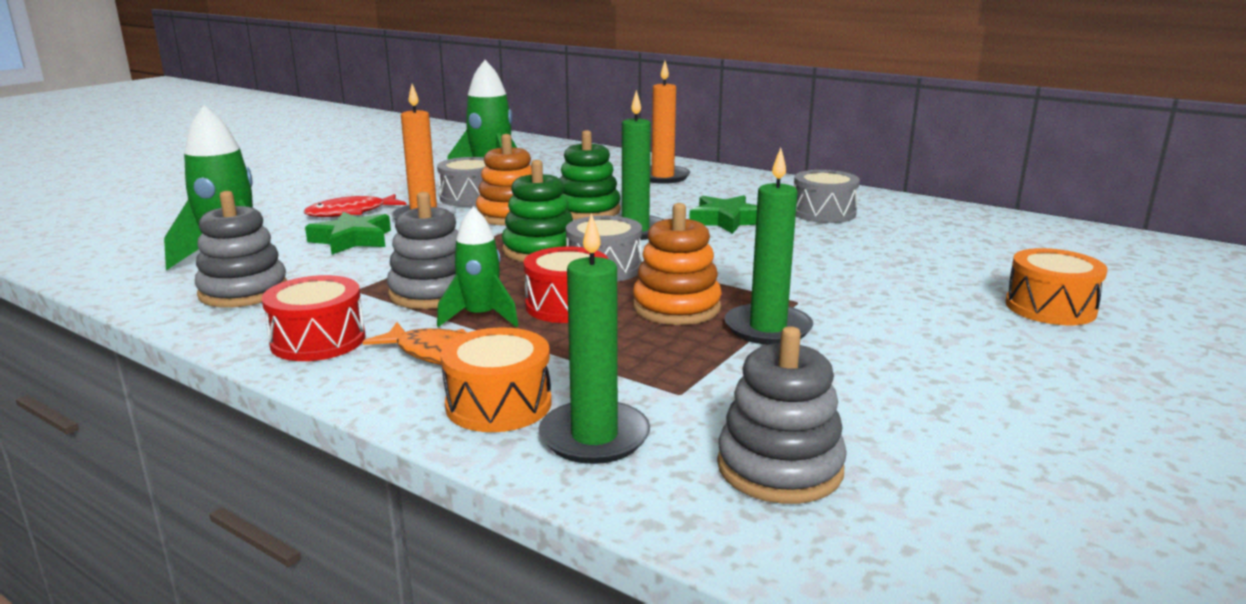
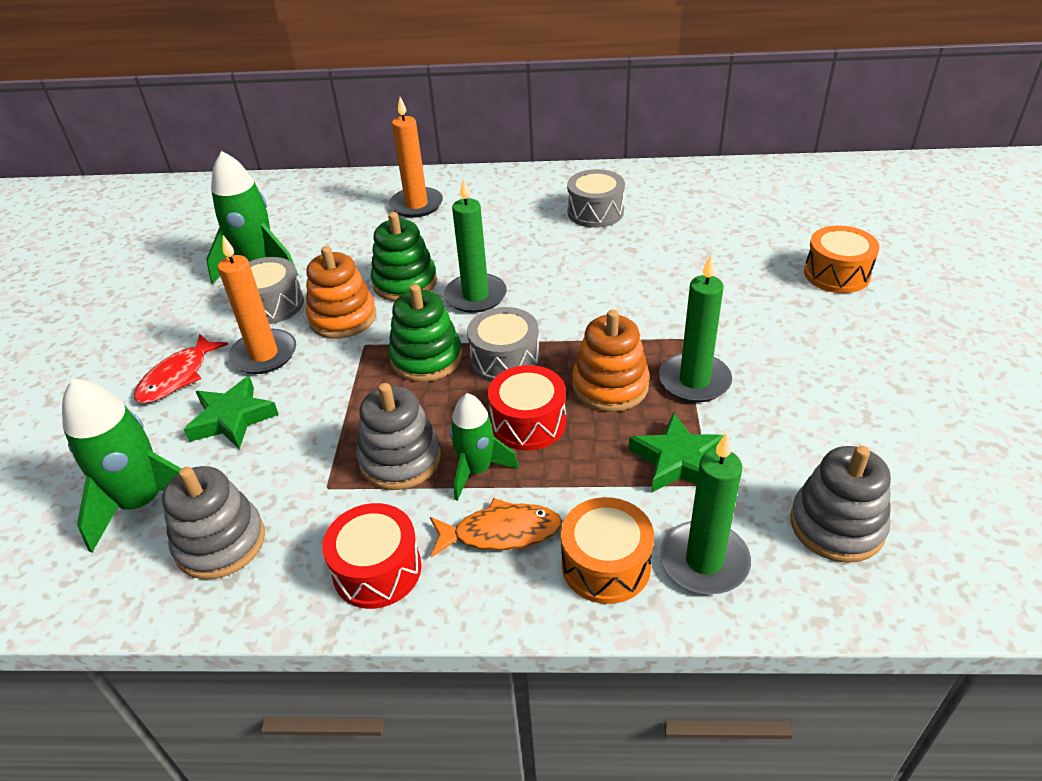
camera: 30 degrees left, 20 degrees up
(726, 220) = (533, 252): green star -> green star (677, 460)

